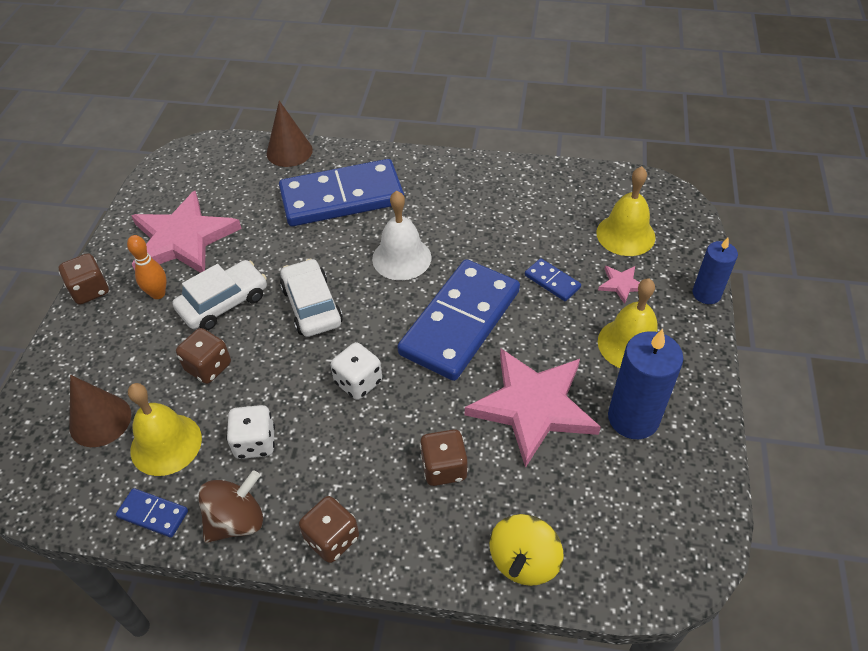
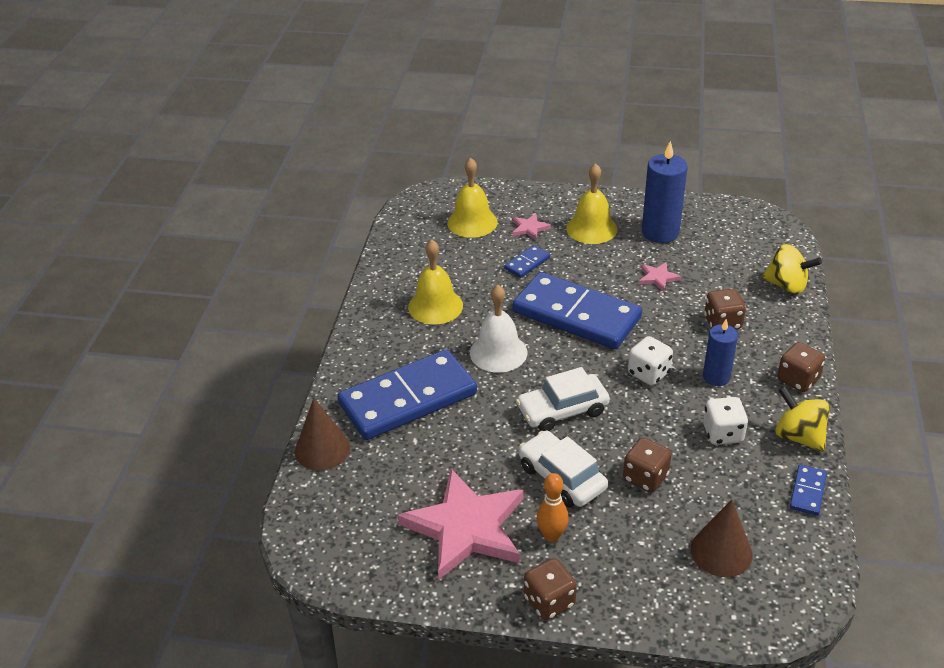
camera: 90 degrees left, 10 degrees down
(166, 444) = (737, 495): yellow bell -> yellow bell (435, 306)
(236, 521) = (798, 436): brown spinning top -> yellow spinning top
(342, 197) = (408, 399): blue domino -> blue domino turned 75 degrees clockwise
(533, 406) = (658, 277): pink star -> pink star, size x0.41
(706, 294) = (538, 190): blue candle -> blue candle (716, 377)

